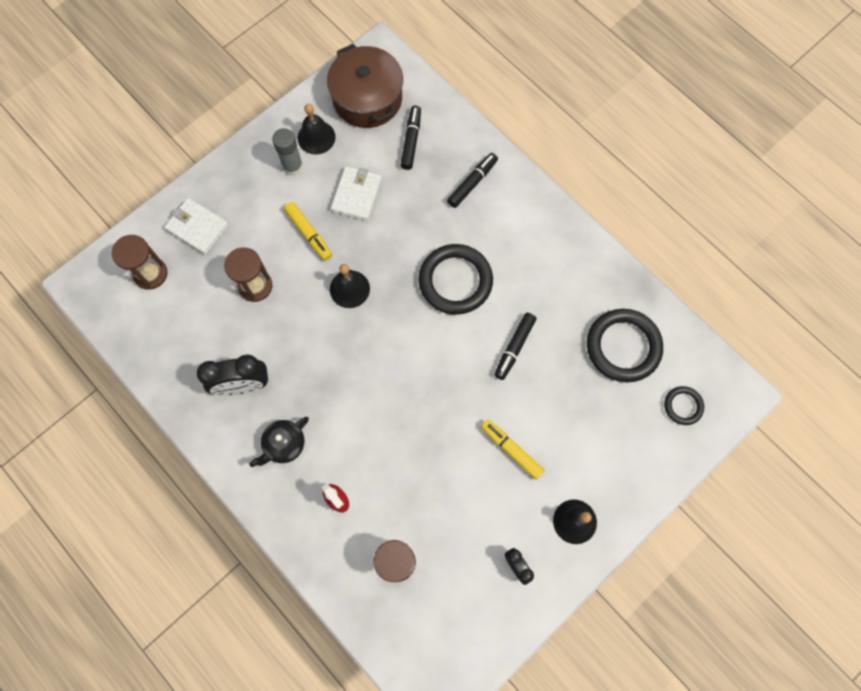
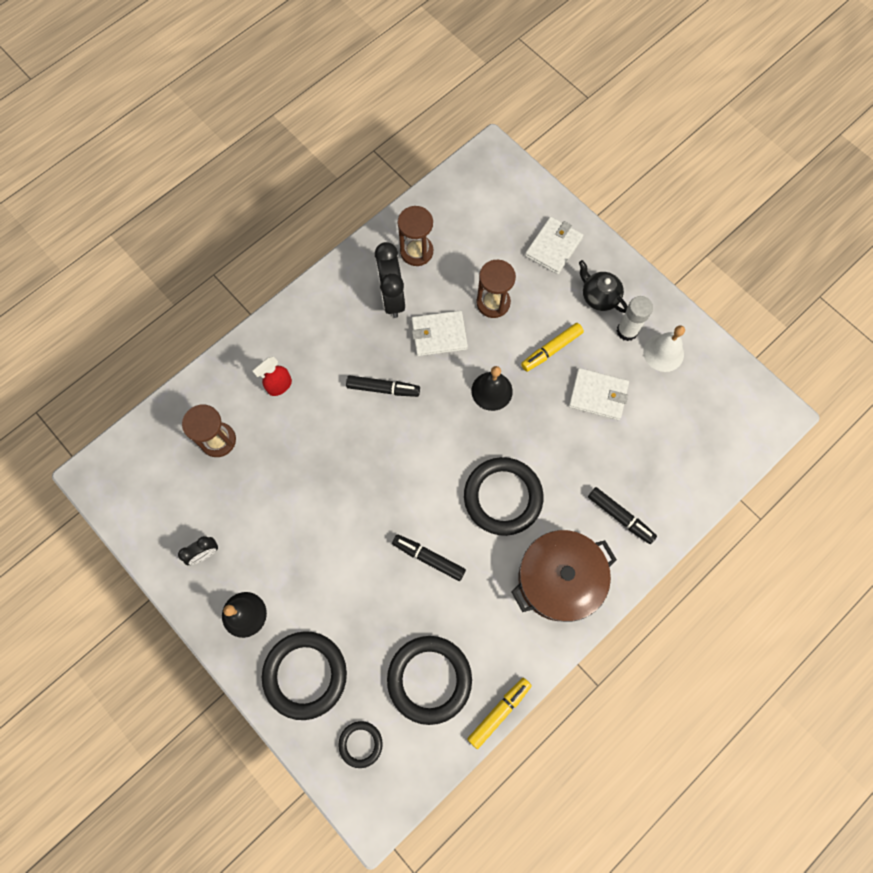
camera: 90 degrees right, 0 degrees up
(150, 274) = (503, 210): brown hourglass -> brown hourglass (416, 251)
(284, 445) = (333, 336): black teapot -> black teapot (599, 296)
(287, 338) = (439, 335): none -> white wallet
(293, 166) = (627, 331): grey glue stick -> white glue stick
(316, 137) = (663, 352): black bell -> white bell
(367, 98) = (716, 403): brown pot -> brown pot (559, 579)
(411, 141) = (667, 450): black marker -> black marker (383, 388)
(511, 450) = (319, 551): yellow marker -> yellow marker (499, 712)
(627, 459) = (305, 675): none -> black ring

